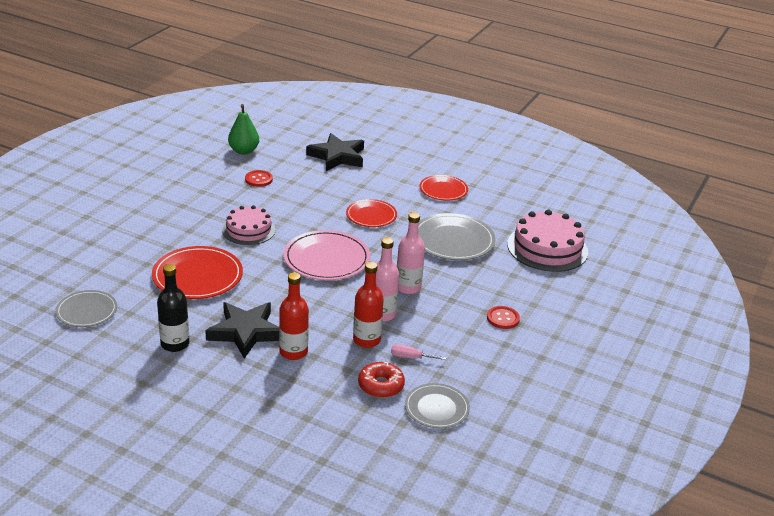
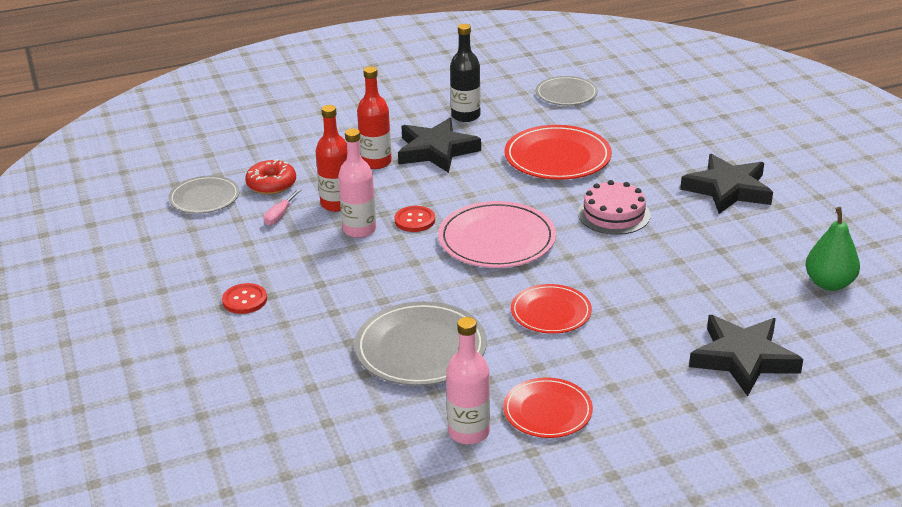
camera: 135 degrees right, 0 degrees up
(173, 202) = (728, 189): none -> black star
(258, 179) = (732, 265): red button -> red button (414, 220)
(408, 287) = (378, 266): pink bottle -> pink bottle (468, 432)
(410, 357) = (280, 215): pink screwdriver -> pink screwdriver turned 150 degrees clockwise
(547, 248) = (304, 421): pink cake -> none

